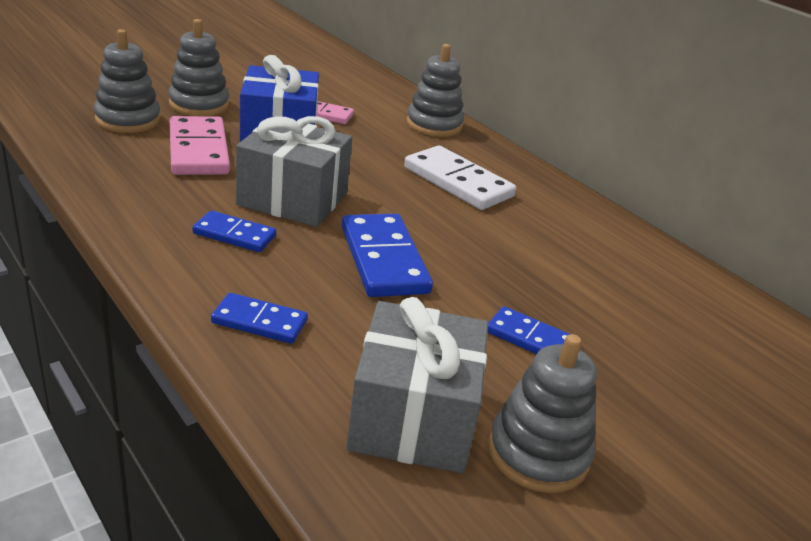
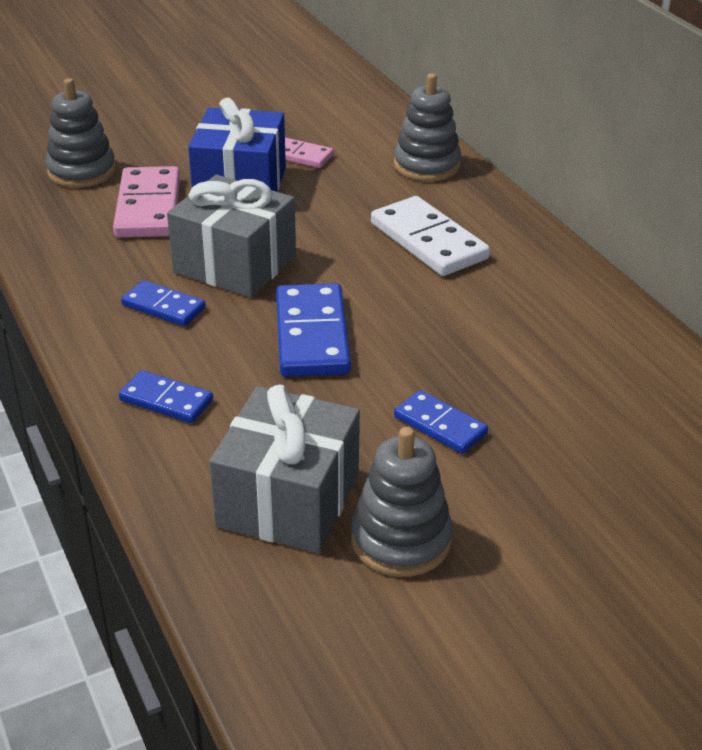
camera: 15 degrees right, 5 degrees up
(199, 105) = (161, 148): grey stacking toy -> none

